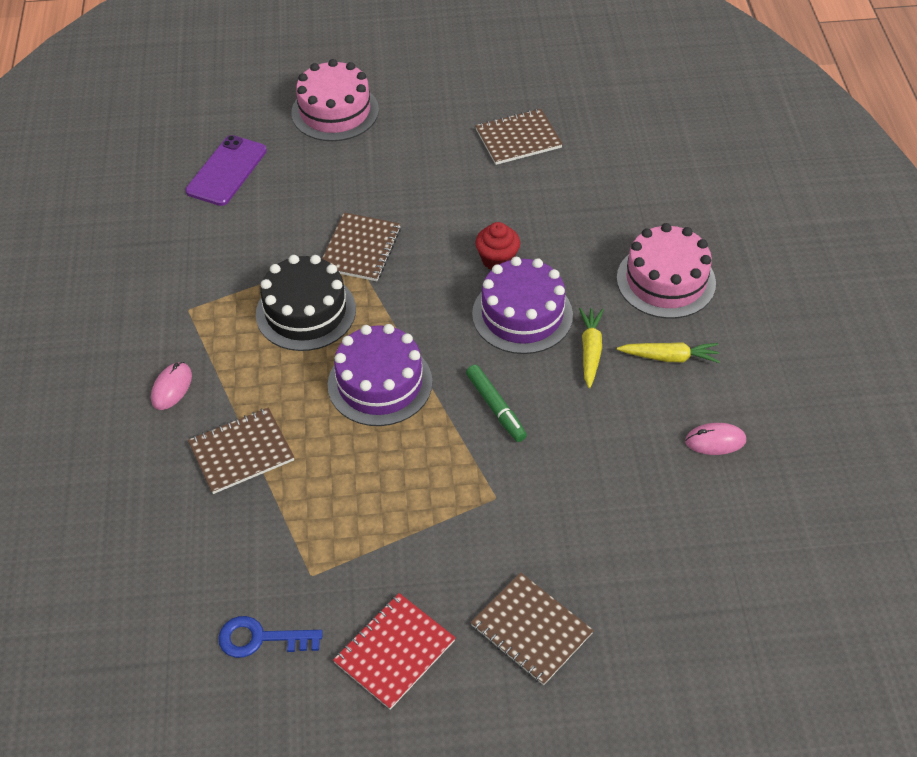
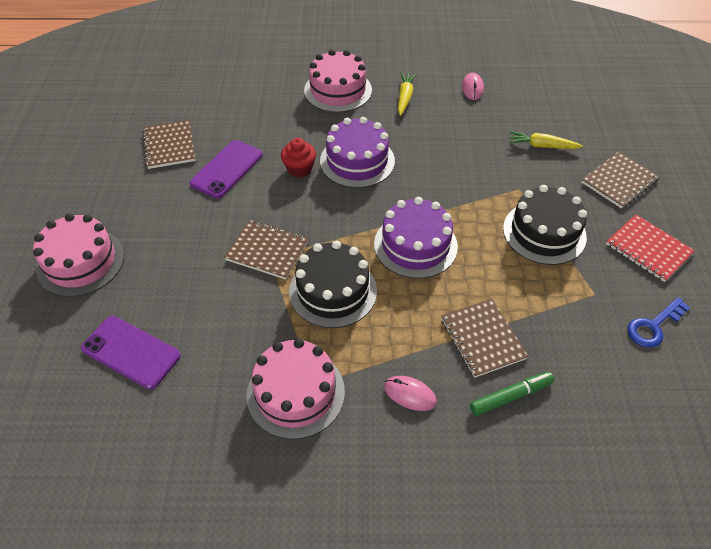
camera: 85 degrees left, 0 degrees up
(177, 296) = (295, 393): none -> pink cake
(260, 638) = (653, 326): blue key -> blue key turned 45 degrees clockwise
(414, 523) = (544, 232): none -> black cake
(486, 194) = (227, 169): none -> purple phone
(496, 407) = (442, 182): green marker -> green marker (510, 396)
(590, 351) = (395, 131): yellow carrot -> yellow carrot (542, 146)

